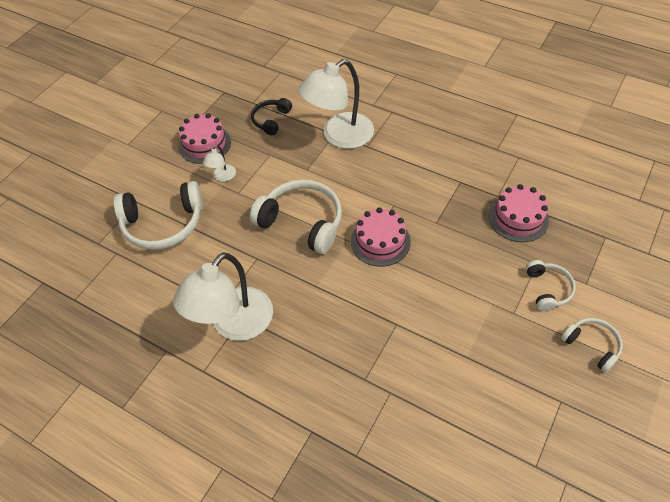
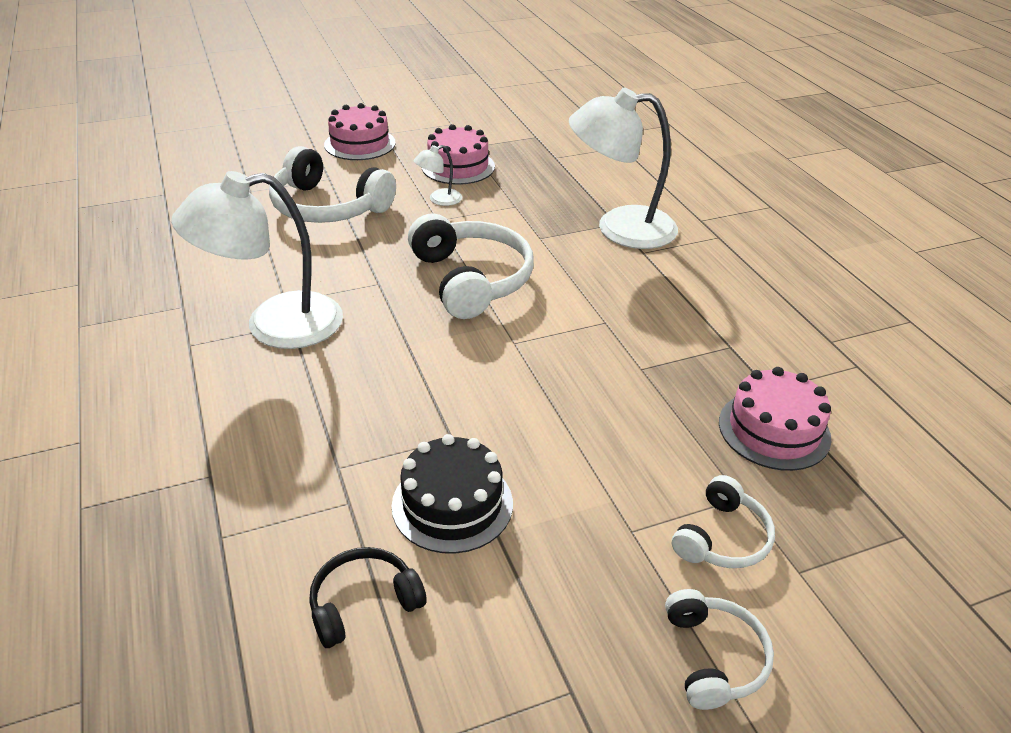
camera: 35 degrees right, 15 degrees down
(271, 120) = (556, 179): black headphones -> black headphones (363, 603)
(380, 241) = (541, 346): pink cake -> pink cake (360, 144)
(433, 357) = (452, 504): none -> black cake

